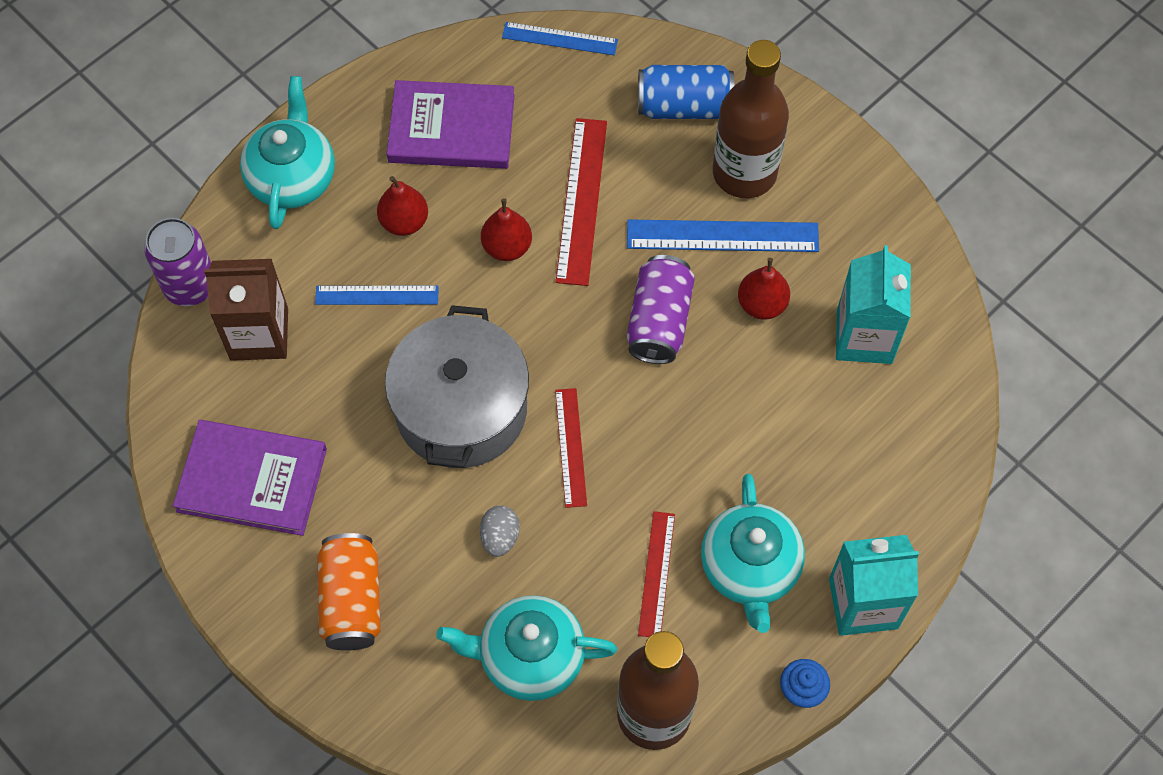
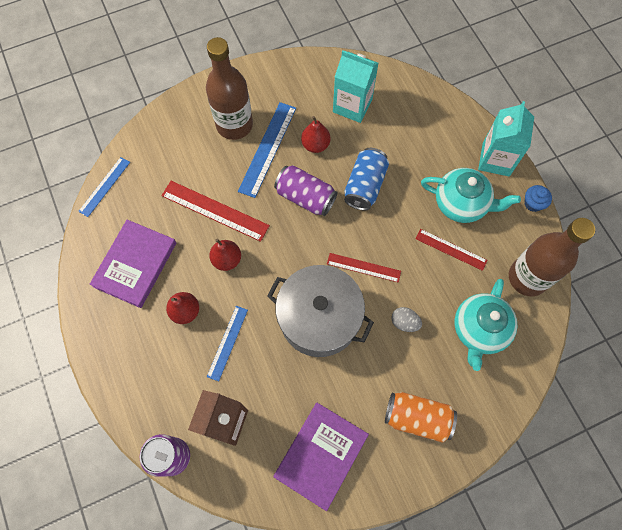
camera: 70 degrees left, 5 degrees up
(292, 177) = (124, 368): turquoise teapot -> none
(684, 106) = (180, 139): blue can -> blue can (365, 186)

